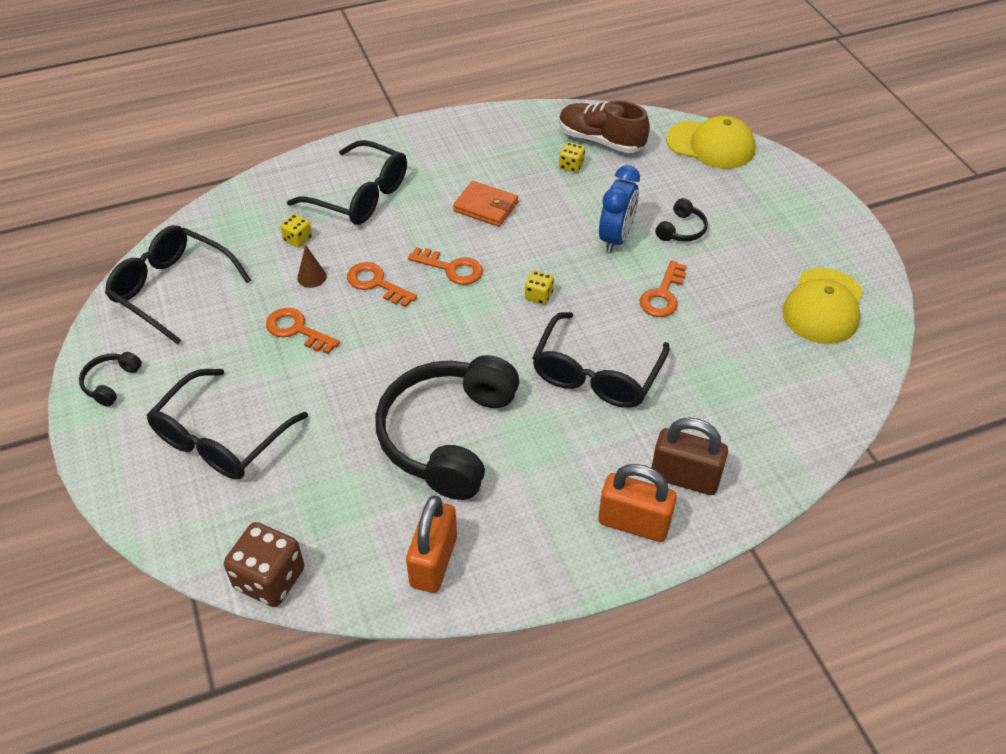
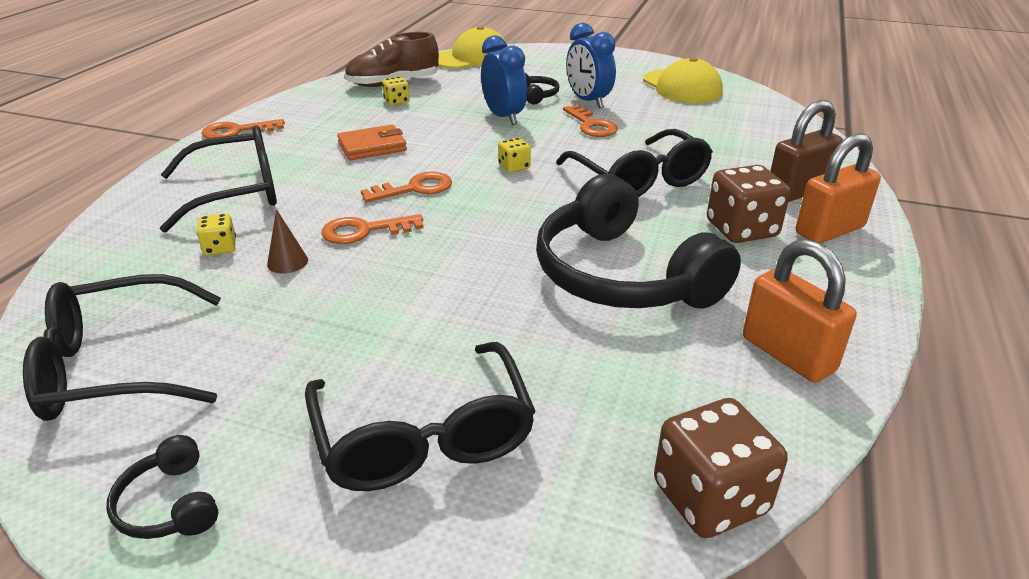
camera: 50 degrees left, 15 degrees down
(297, 330) = (344, 303): orange key -> orange key (237, 131)
(579, 470) = (741, 229): none -> brown dice
(710, 266) = (588, 101): none -> blue clock

